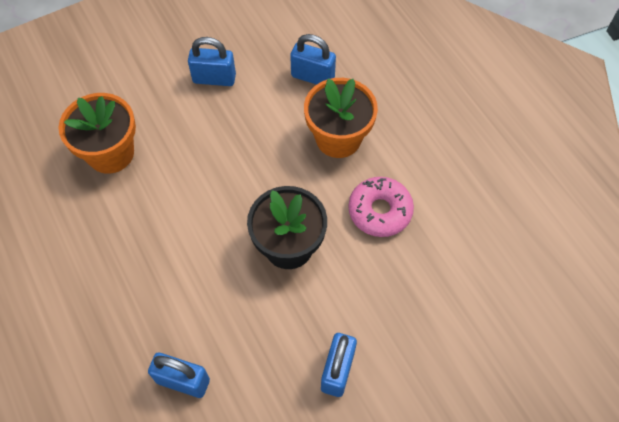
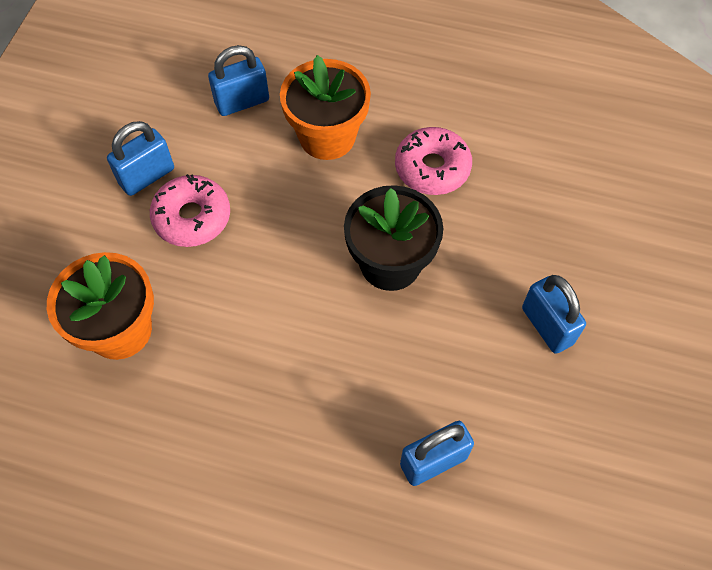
camera: 45 degrees left, 0 degrees up
(212, 122) = (192, 217): none -> pink donut

